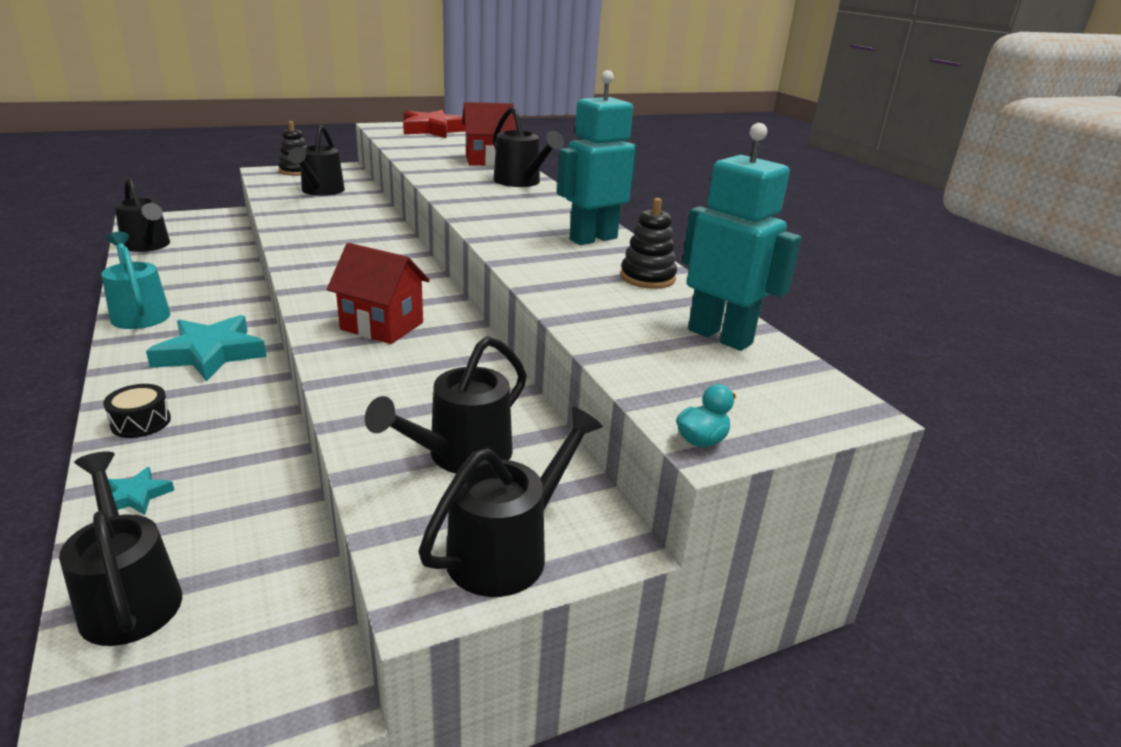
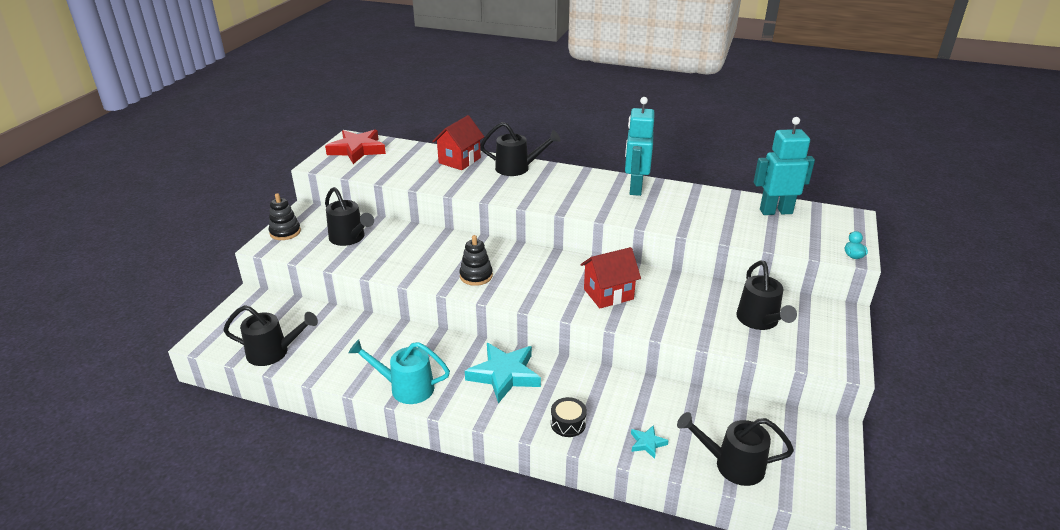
camera: 45 degrees left, 5 degrees up
(508, 550) = (834, 336): black watering can -> none
(647, 278) = (699, 198): black stacking toy -> black stacking toy (476, 276)

